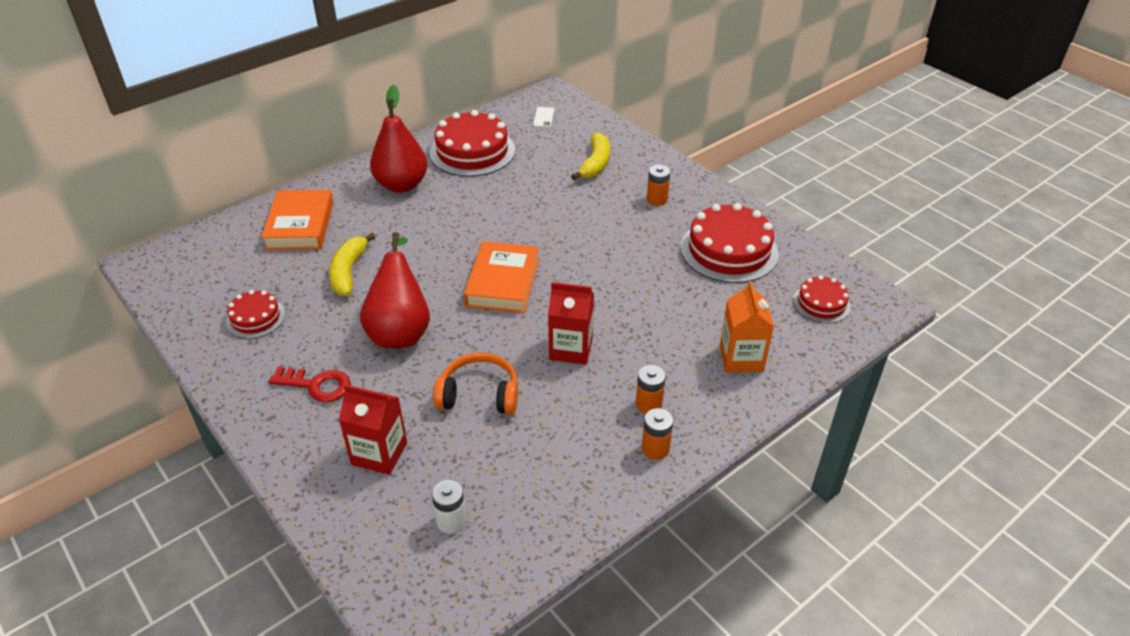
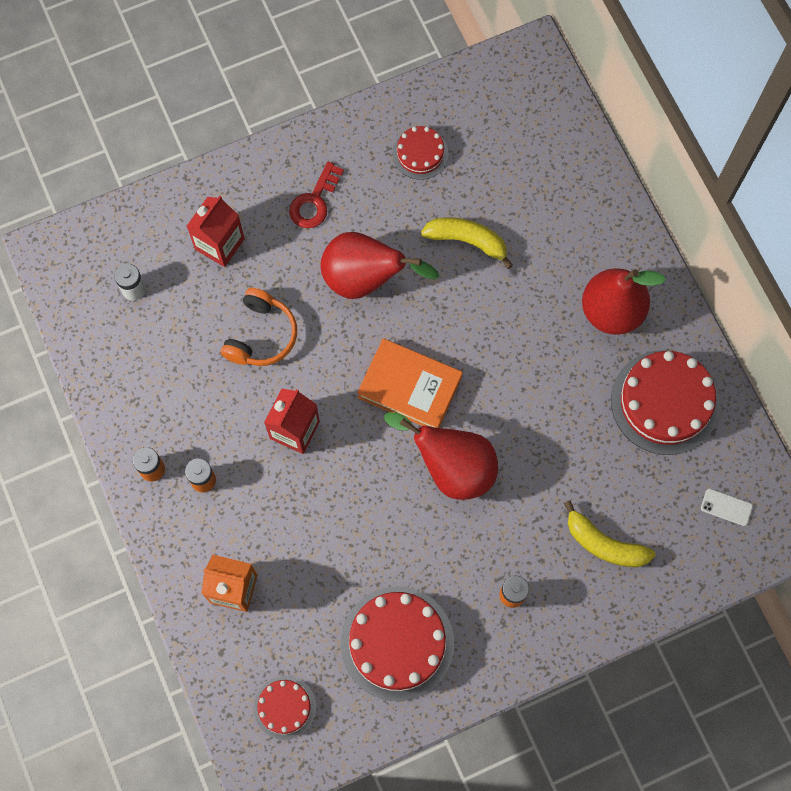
camera: 105 degrees right, 30 degrees up
(300, 225) = (559, 200): orange book -> none
(567, 246) = (452, 467): none -> red pear

